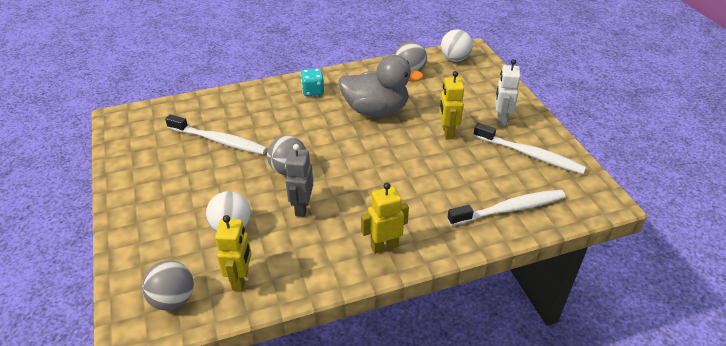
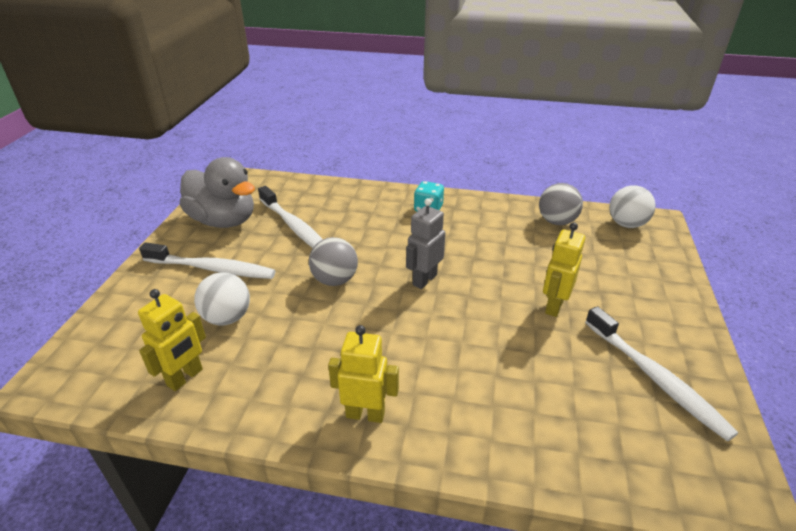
camera: 30 degrees right, 5 degrees down
(173, 299) = (109, 368): grey ball -> none
(301, 207) = (313, 326): grey robot -> grey robot (424, 280)
(376, 110) = (483, 250): grey duck -> grey duck (224, 221)
(501, 120) = (642, 316): white robot -> none
(509, 209) = (571, 442): white toothbrush -> white toothbrush (212, 268)

